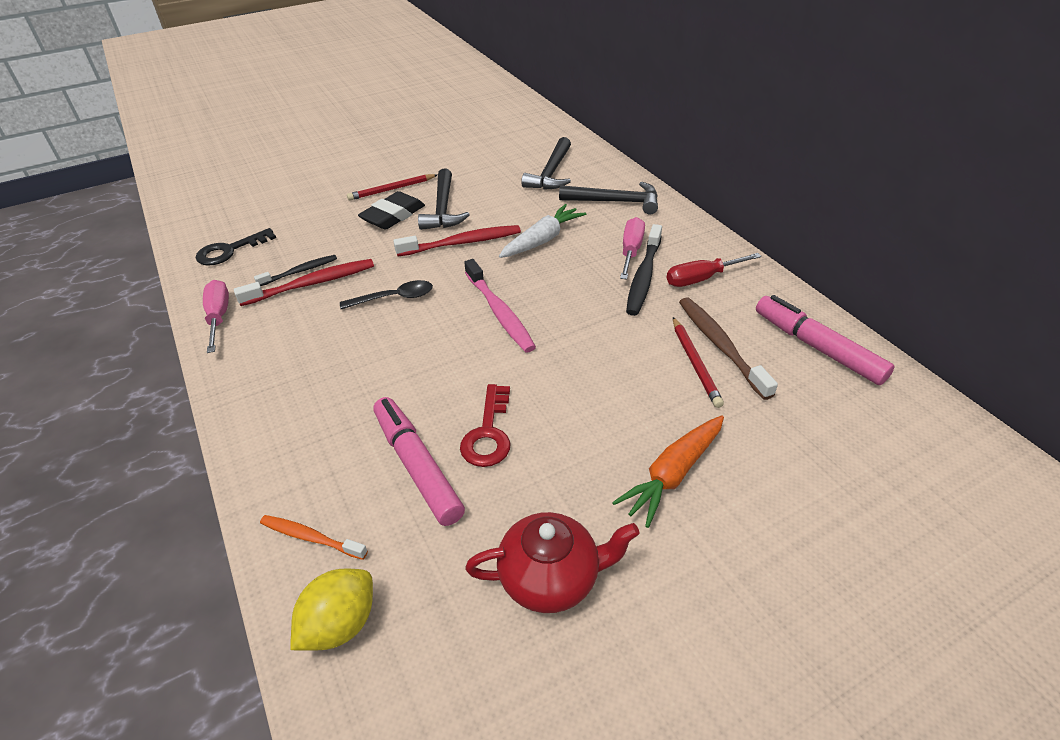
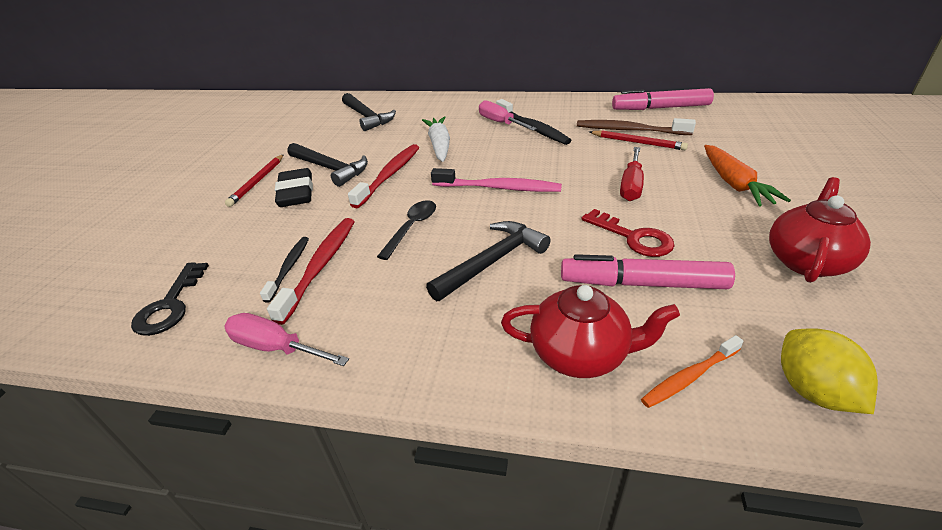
camera: 50 degrees left, 5 degrees down
(300, 464) = (581, 354): none -> red teapot
(615, 202) = (440, 110): black hammer -> black hammer (492, 262)
(701, 279) = (559, 114): red screwdriver -> red screwdriver (631, 185)

